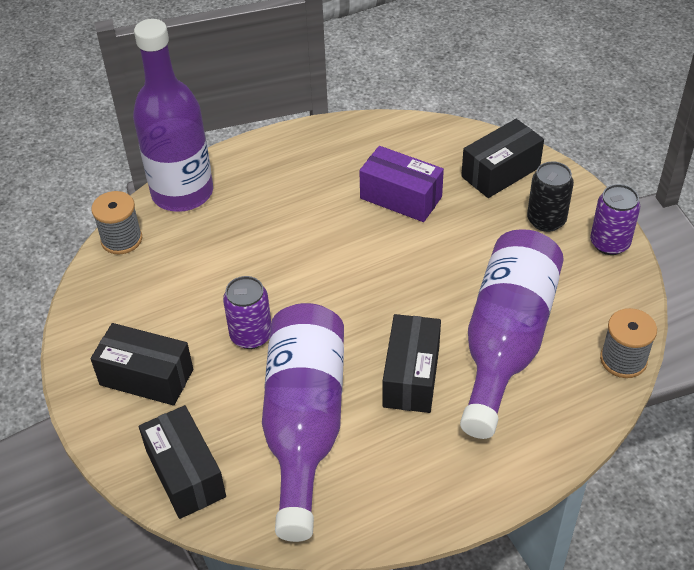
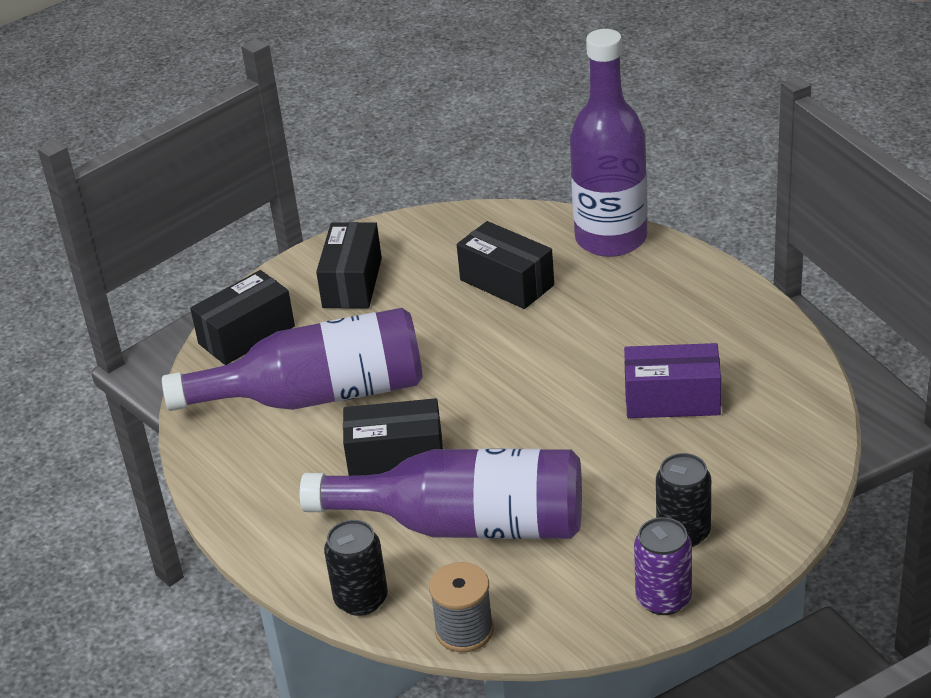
camera: 80 degrees right, 10 degrees down
(121, 239) = (526, 219): grey spool -> none
(251, 335) = (422, 334): purple can -> none
(401, 197) = (672, 400): purple box -> purple box turned 75 degrees clockwise
(500, 172) = (758, 478): black box -> black box (507, 283)
(577, 422) = (361, 599): none -> black can

